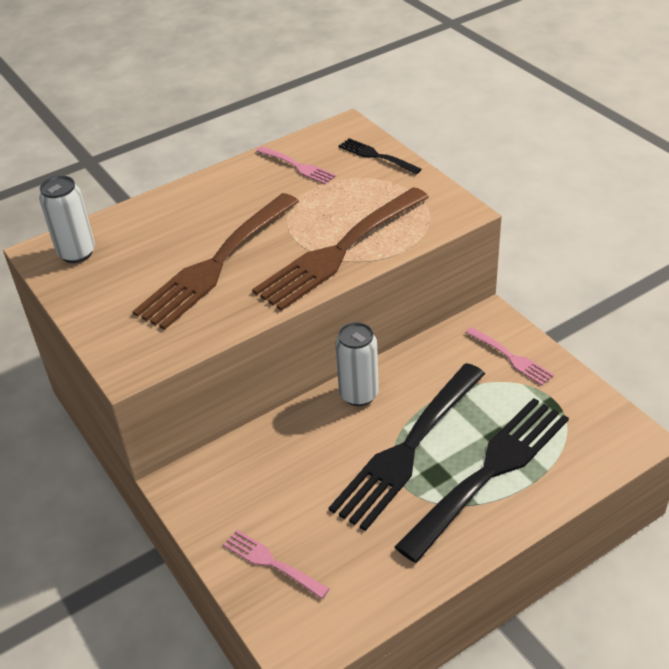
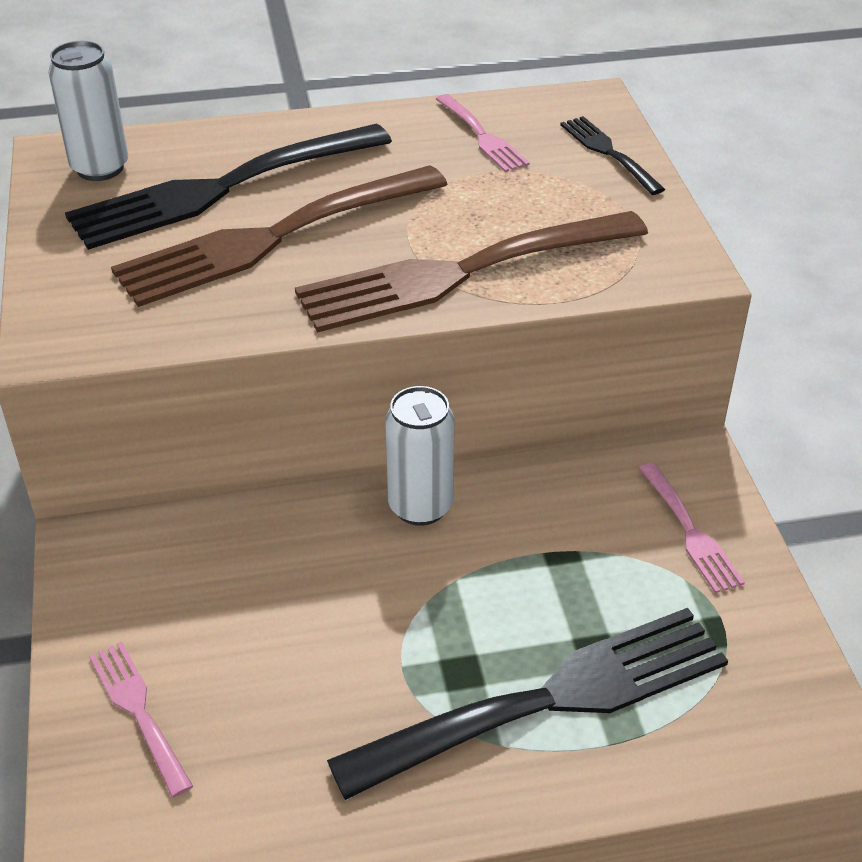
camera: 20 degrees right, 0 degrees up
(408, 449) = (443, 615): black fork -> black fork (221, 188)

